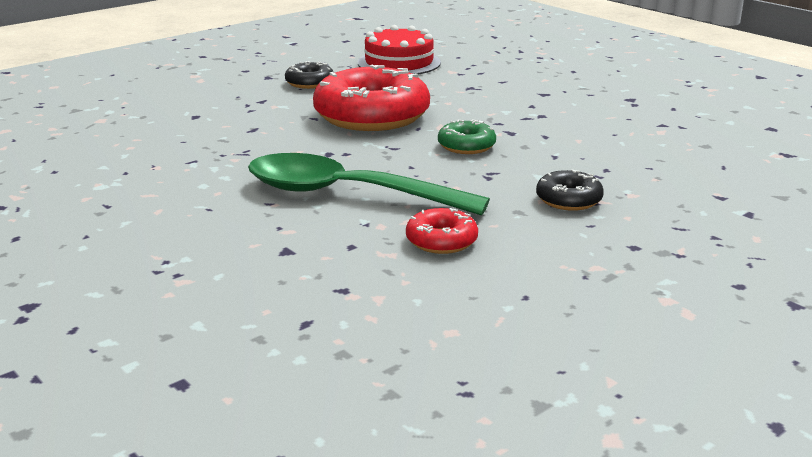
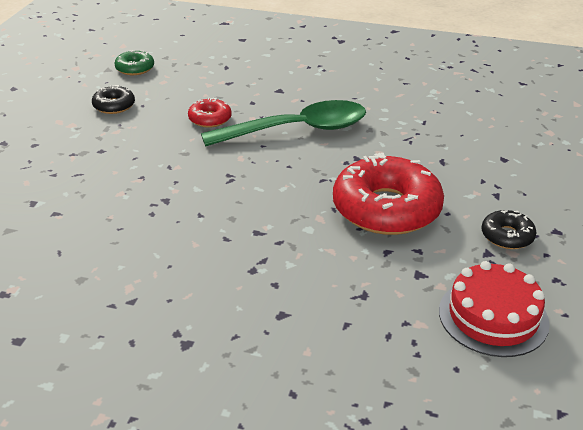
camera: 145 degrees right, 10 degrees up
(466, 146) = (274, 200): green donut -> green donut (135, 68)
(568, 200) = (160, 172): black donut -> black donut (114, 106)

